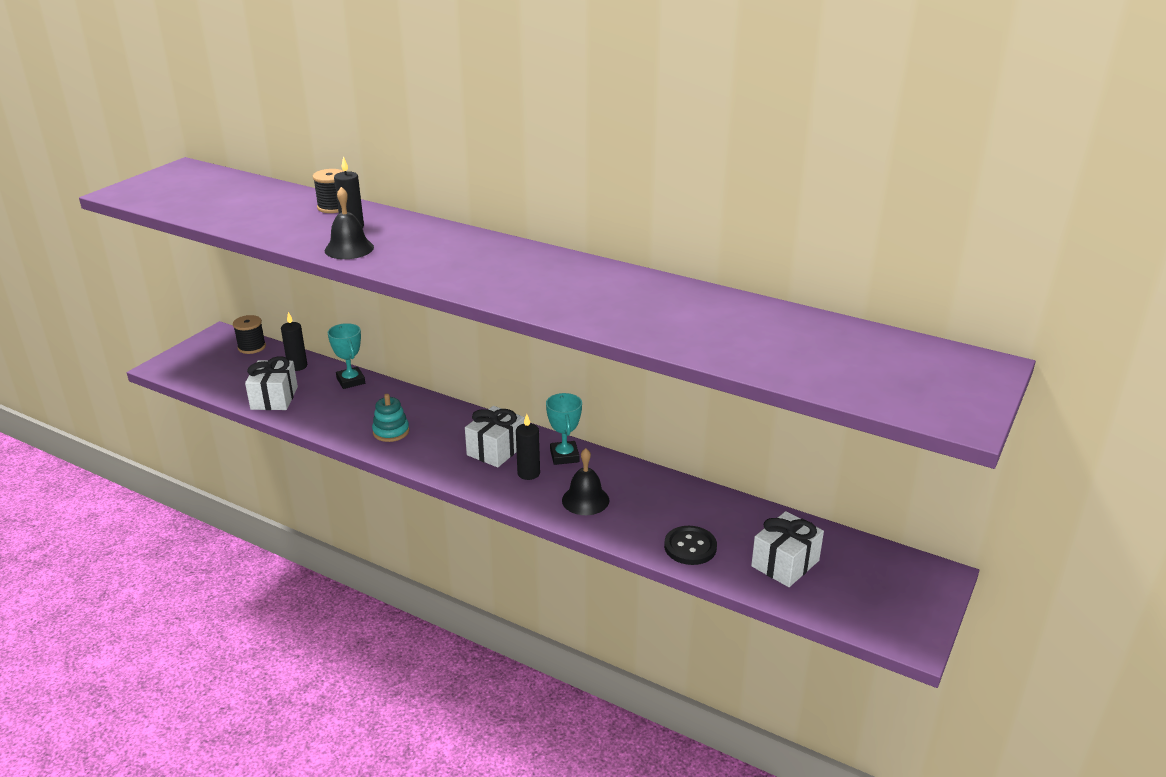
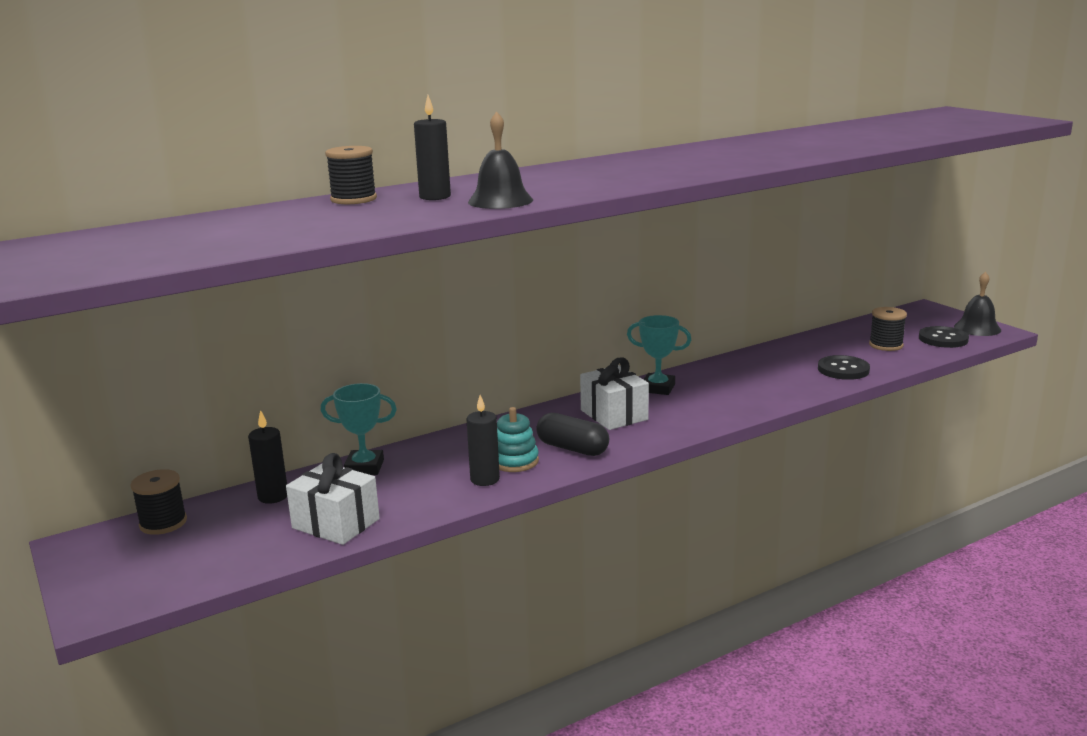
camera: 60 degrees left, 10 degrees down
(425, 449) = (572, 448): none -> black capsule
(528, 473) = (673, 408): black candle -> black candle (485, 479)
(585, 500) = (740, 393): black bell -> black bell (977, 328)
(785, 563) = (886, 345): white gift -> black spool
(843, 601) = (943, 339): none -> black button

